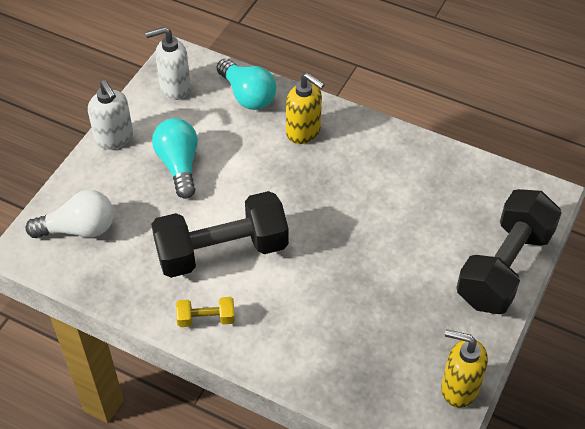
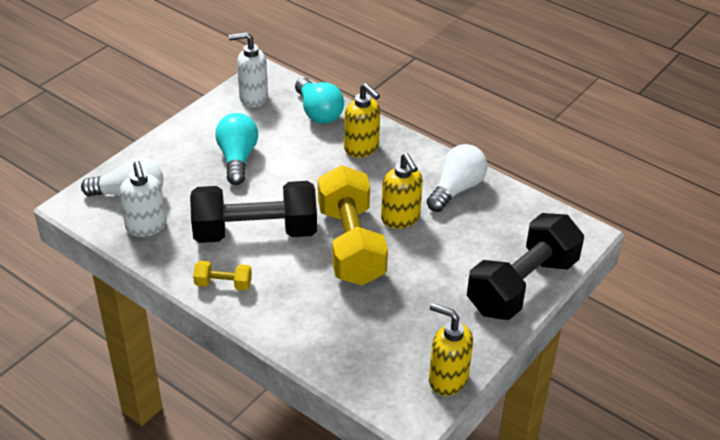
camera: 10 degrees right, 10 degrees down
(114, 138) = (185, 129): white soap dispenser -> white soap dispenser (146, 227)
(323, 249) = (351, 244): none -> yellow dumbbell
(365, 209) = (400, 218): none -> yellow soap dispenser
(411, 165) = (456, 189): none -> white light bulb

